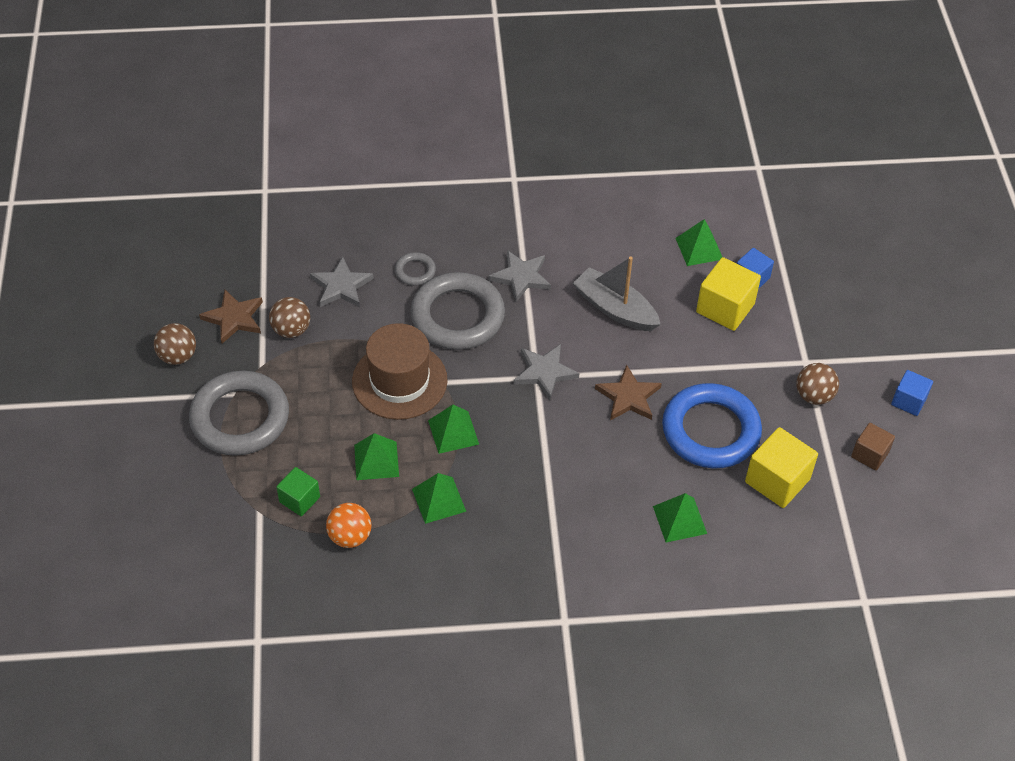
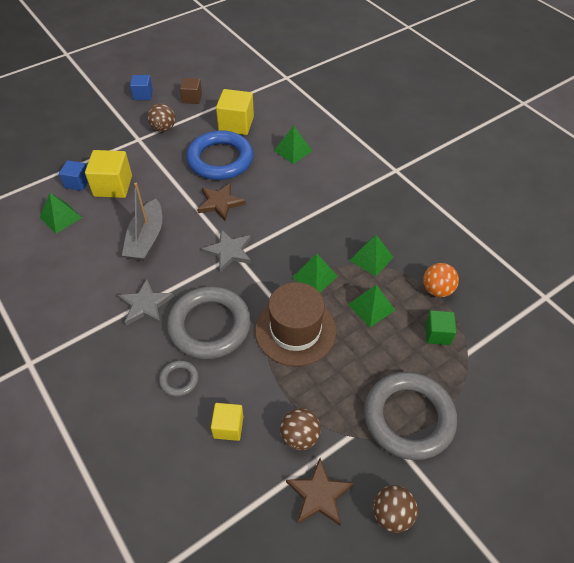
camera: 120 degrees left, 0 degrees up
(341, 286) = (228, 427): grey star -> yellow cube

